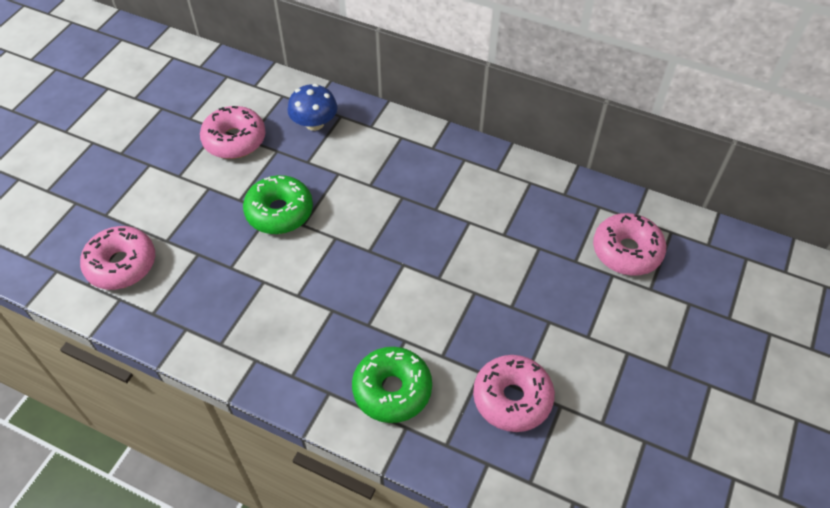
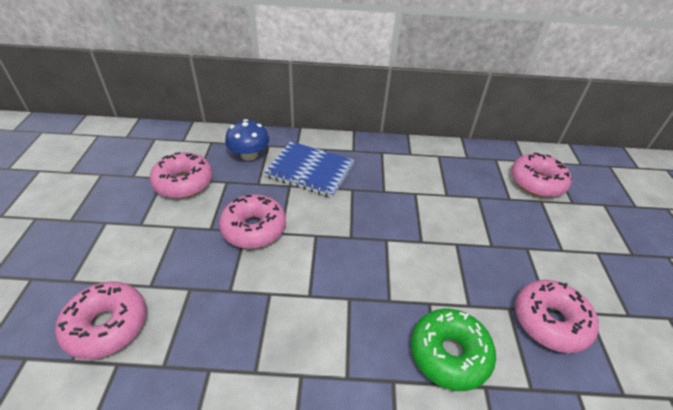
camera: 25 degrees left, 10 degrees down
(279, 212) = (254, 228): green donut -> pink donut
(369, 161) = (310, 171): none -> blue notebook

